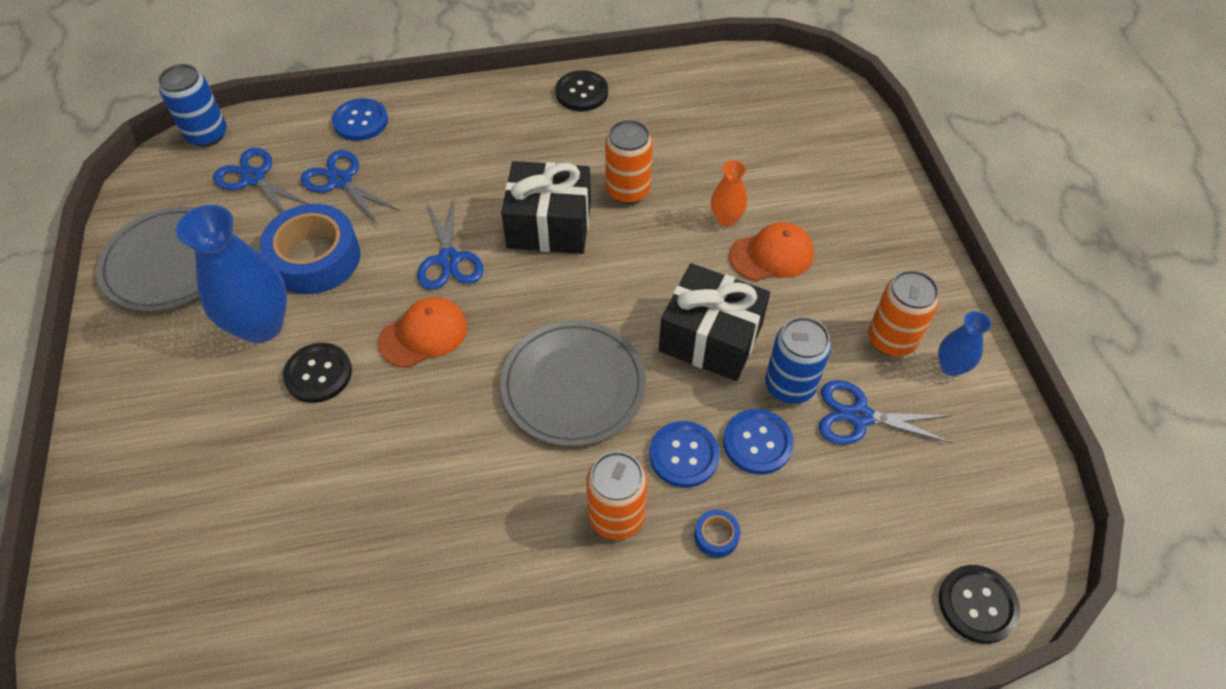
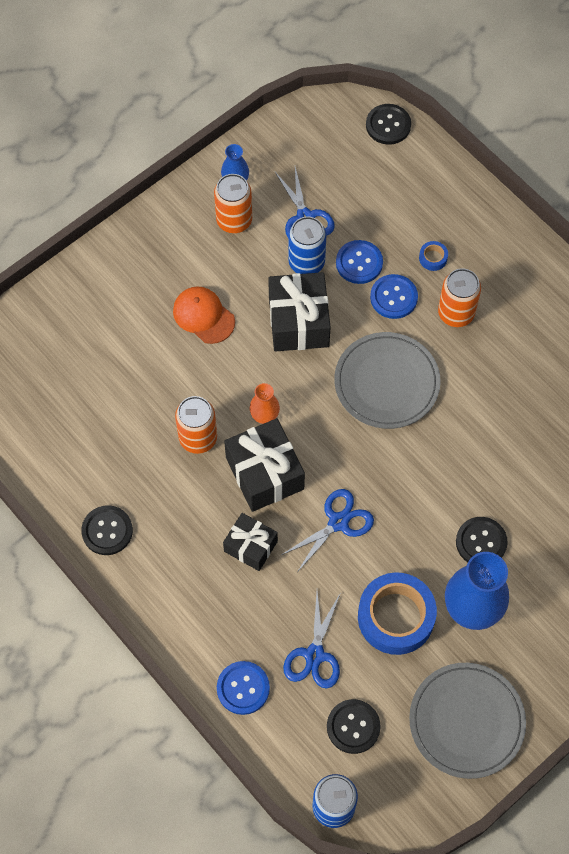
camera: 120 degrees left, 10 degrees up
(254, 178) = (353, 727): blue scissors -> black button
(424, 334) = (409, 497): orange cap -> none
(483, 182) = (250, 546): none -> black gift
(726, 219) = (186, 359): orange vase -> orange vase (264, 416)

